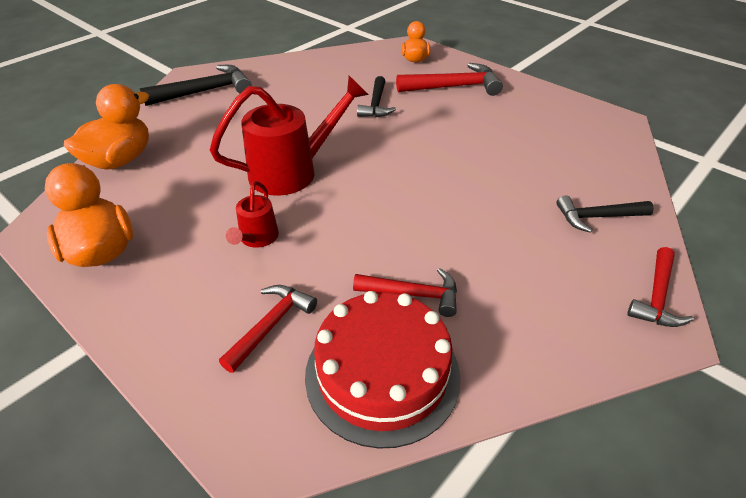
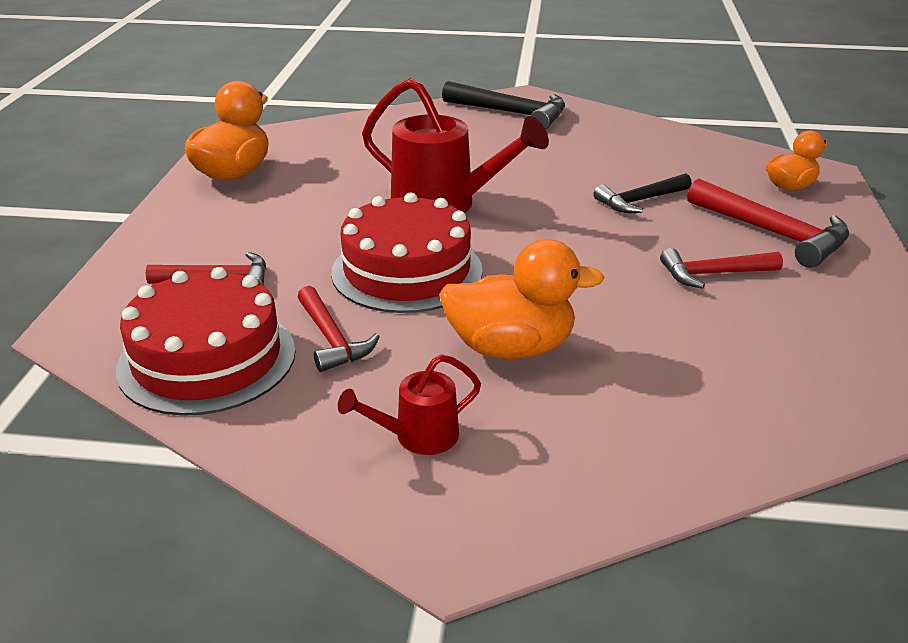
camera: 55 degrees right, 10 degrees down
(120, 160) = (353, 128): orange duck -> orange duck (511, 348)
(257, 239) = (322, 229): red watering can -> red watering can (417, 437)
(360, 224) = (407, 271): none -> red cake
(597, 217) = (632, 431): black hammer -> none
(657, 297) = (516, 526): red hammer -> red hammer (713, 274)

